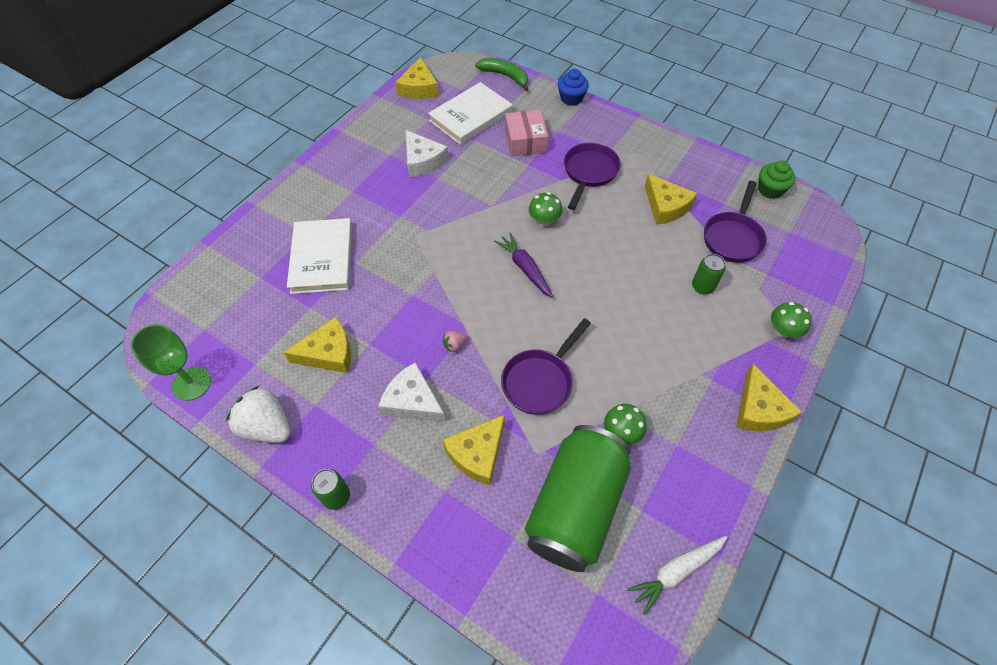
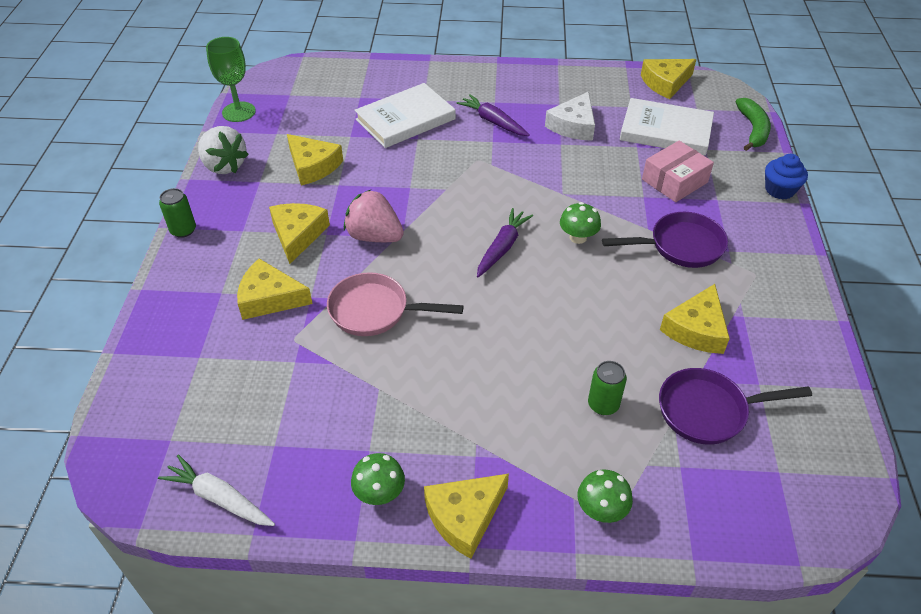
camera: 60 degrees right, 10 degrees down
(267, 426) = (224, 166): white strawberry -> white strawberry turned 135 degrees clockwise
(377, 204) = (493, 122): none -> purple carrot
(412, 401) = (298, 235): white cheese -> yellow cheese
(455, 345) = (374, 236): pink strawberry -> pink strawberry, size x2.24
(540, 381) = (375, 311): purple pan -> pink pan
(575, 507) = (251, 390): green can -> none
(621, 432) = (355, 397): green mushroom -> green mushroom (379, 493)
(770, 190) = (833, 426): green cupcake -> none

